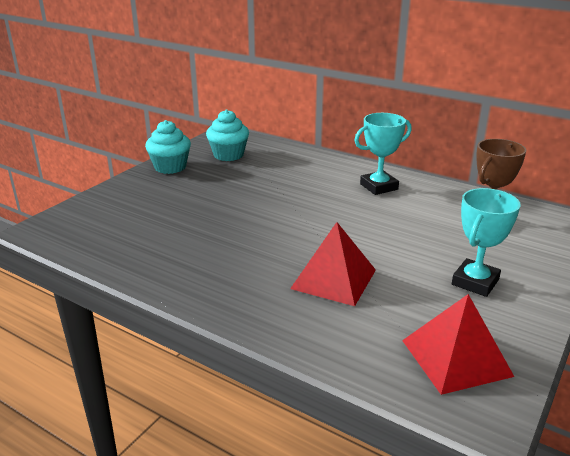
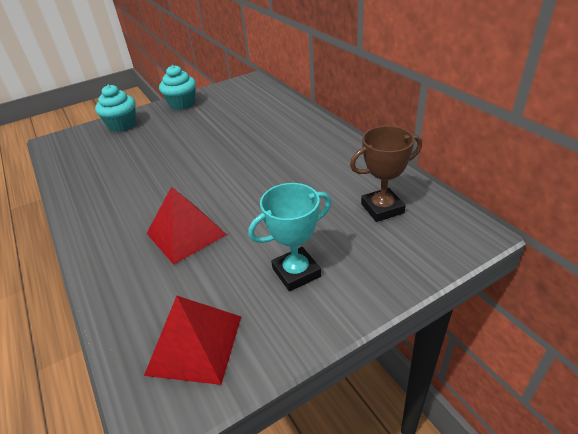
camera: 30 degrees right, 10 degrees up
(228, 155) = (233, 99): turquoise cupcake -> turquoise cupcake (122, 125)
(379, 187) = (319, 151): turquoise trophy -> none

